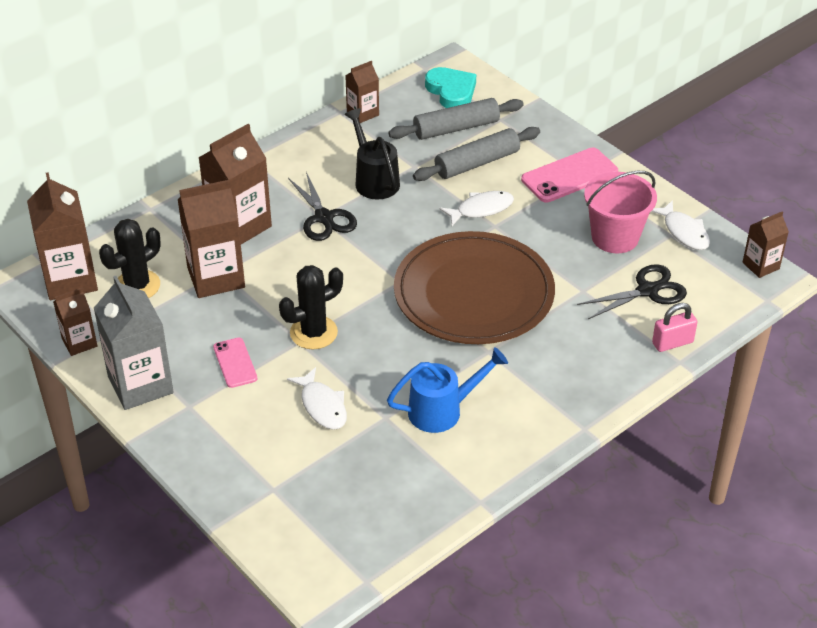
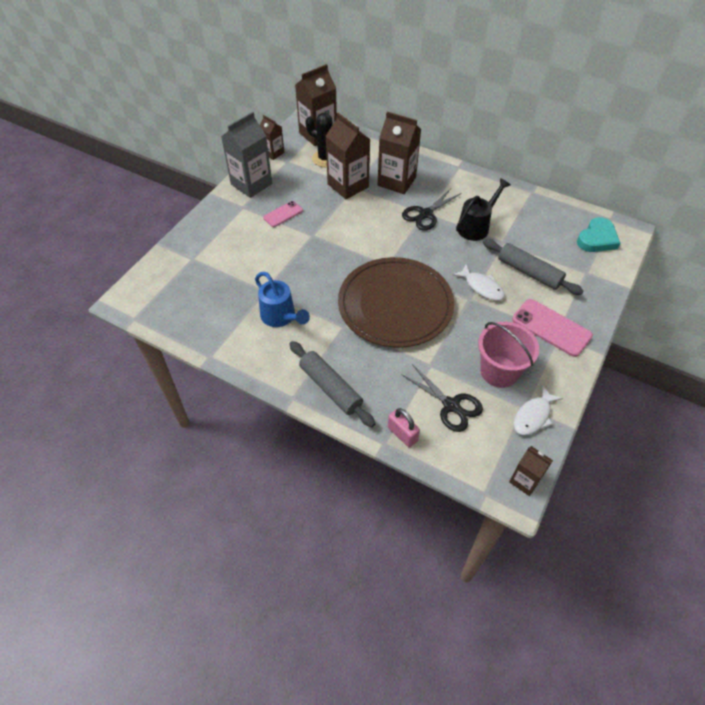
camera: 70 degrees right, 10 degrees up
(313, 333) = (322, 239): black cactus -> none
(322, 406) = (263, 260): white fish -> none
(362, 113) = (539, 202): brown carton -> none
(456, 128) = (558, 252): grey rolling pin -> grey rolling pin (331, 388)

